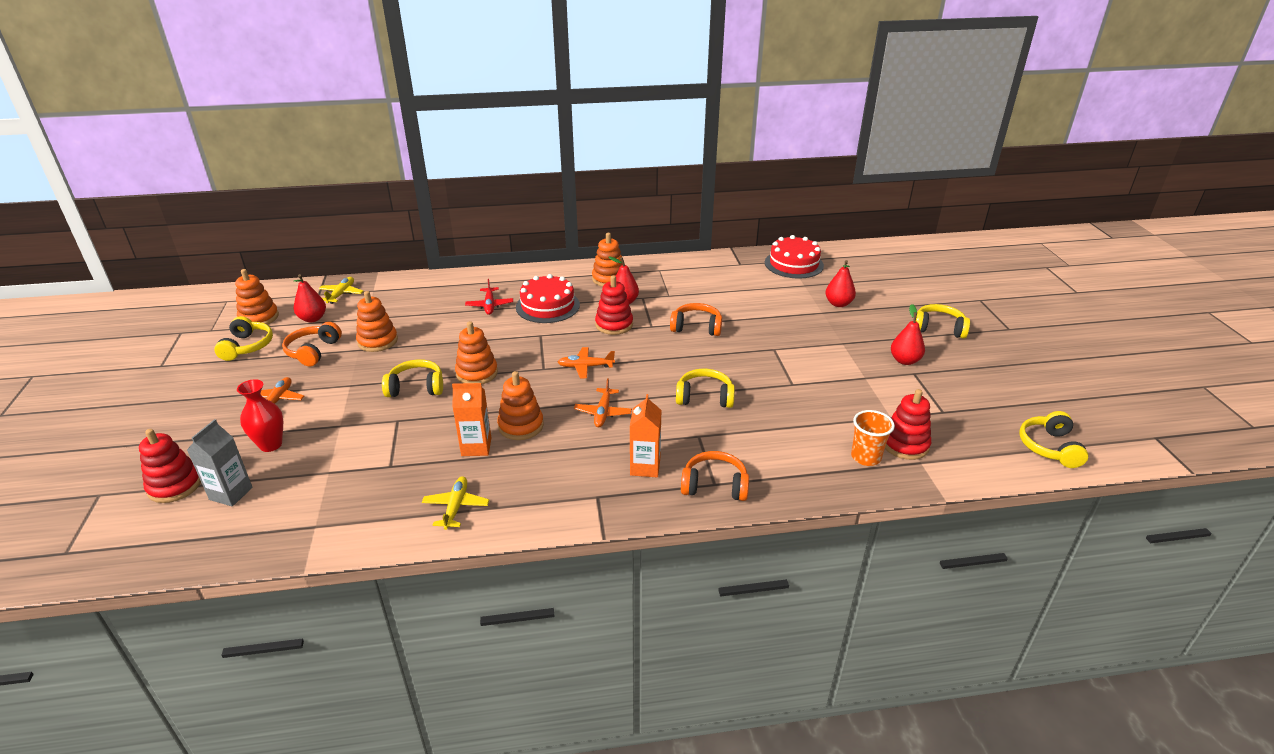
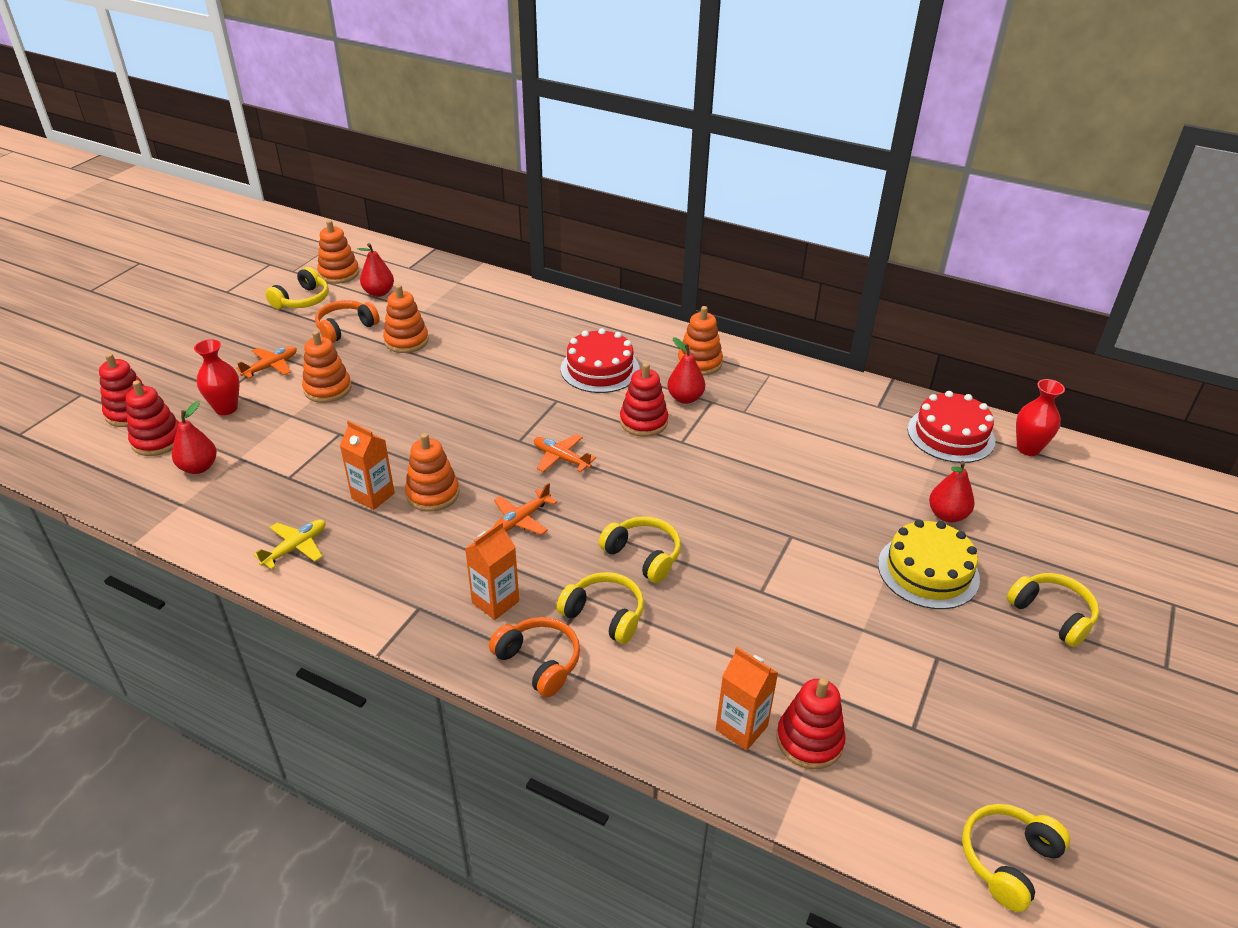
camera: 35 degrees right, 5 degrees up
(231, 493) = (157, 440): grey carton -> red stacking toy
(341, 294) = (427, 275): yellow plane -> none
(416, 387) = (388, 406): yellow headphones -> yellow headphones (604, 614)
(477, 373) = (454, 416): orange stacking toy -> orange stacking toy (328, 389)
(489, 305) = (544, 344): red plane -> none
(696, 327) = (731, 466): orange headphones -> none
(838, 256) = (1028, 448): none -> red vase
(861, 335) = (928, 571): none -> yellow cake
(866, 457) = (741, 728): orange cup -> orange carton
(904, 360) = (945, 634): red pear -> red pear (199, 467)

